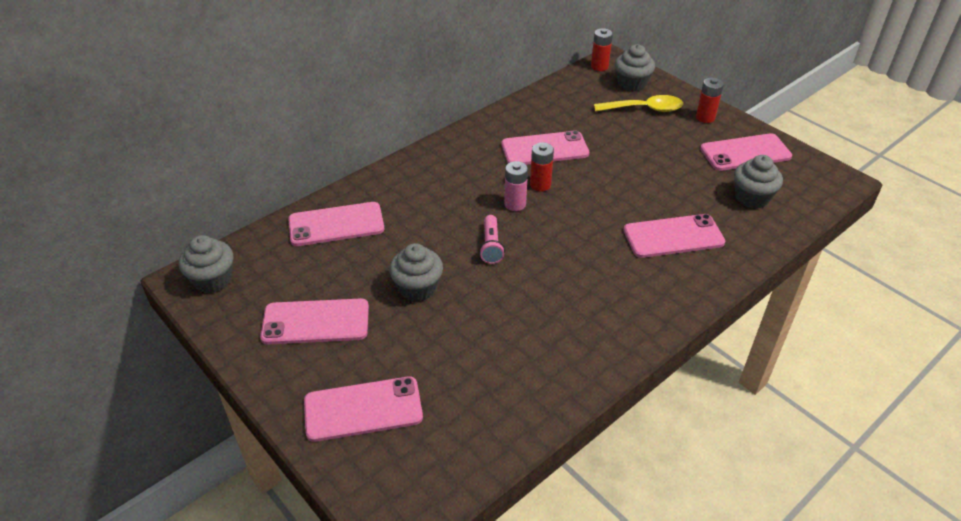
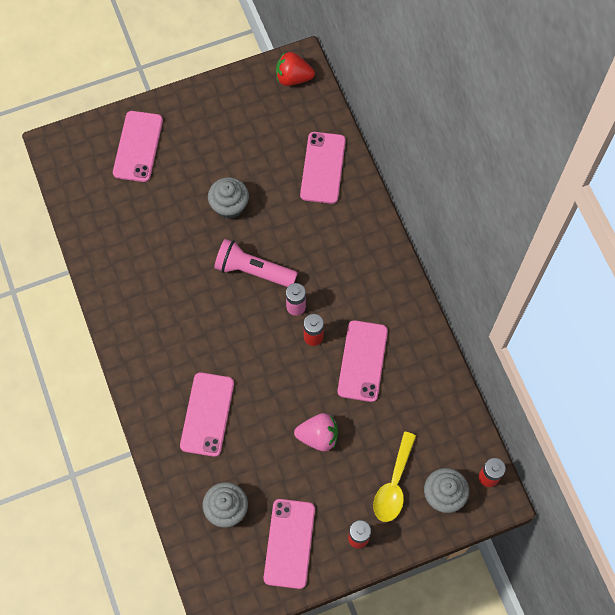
camera: 110 degrees right, 25 degrees up
(213, 280) = (293, 78): grey cupcake -> red strawberry
(315, 322) = (224, 134): pink phone -> none
(491, 246) = (253, 271): pink flashlight -> pink flashlight, size x1.64
(637, 159) = (318, 436): none -> pink strawberry

